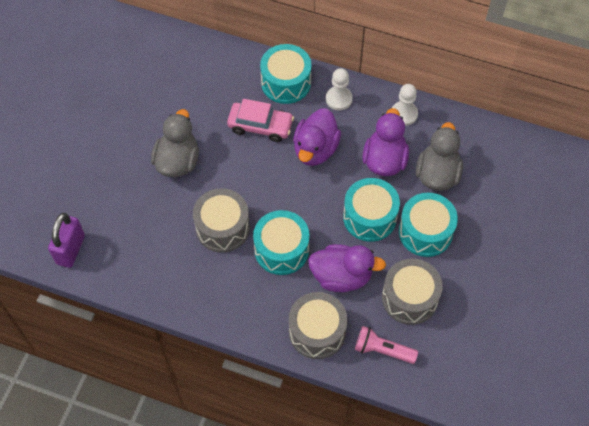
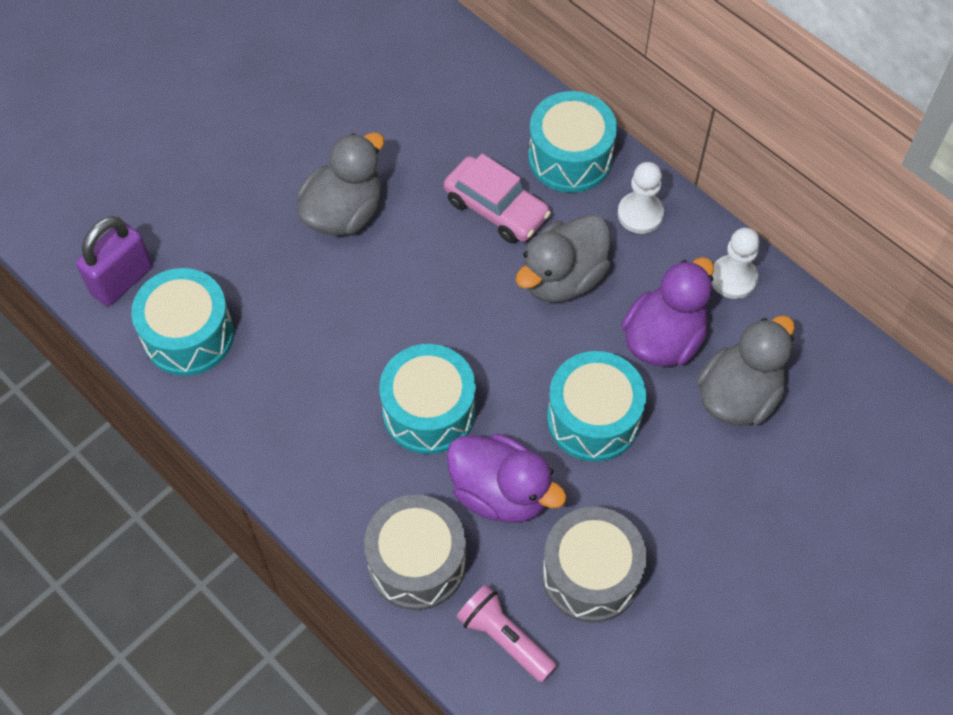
camera: 25 degrees right, 0 degrees up
(222, 228) = (357, 340): grey drum -> none
(315, 149) = (562, 278): purple duck -> grey duck
(425, 232) = (671, 480): turquoise drum -> turquoise drum (188, 335)

